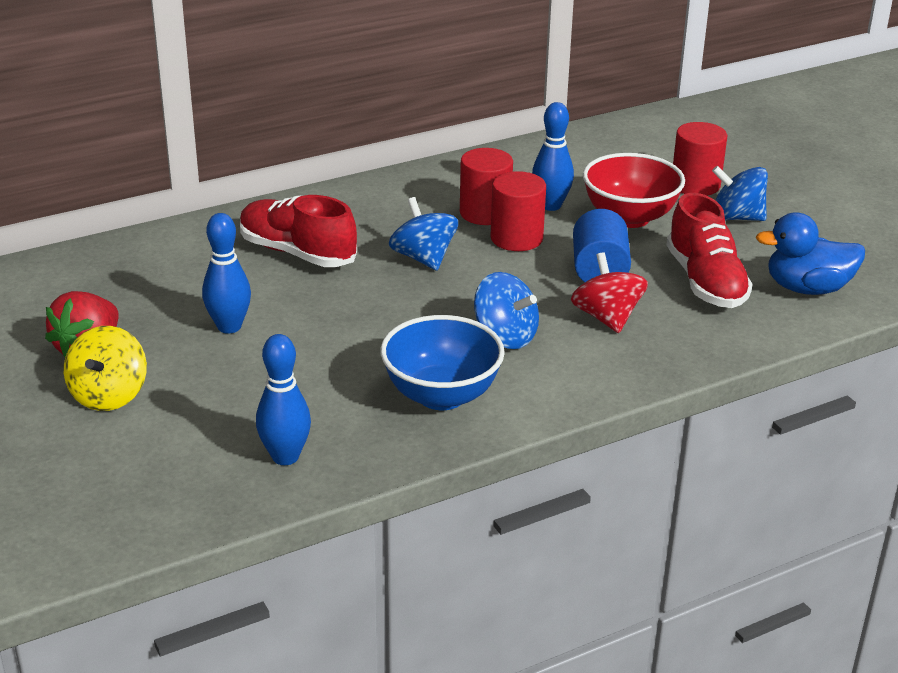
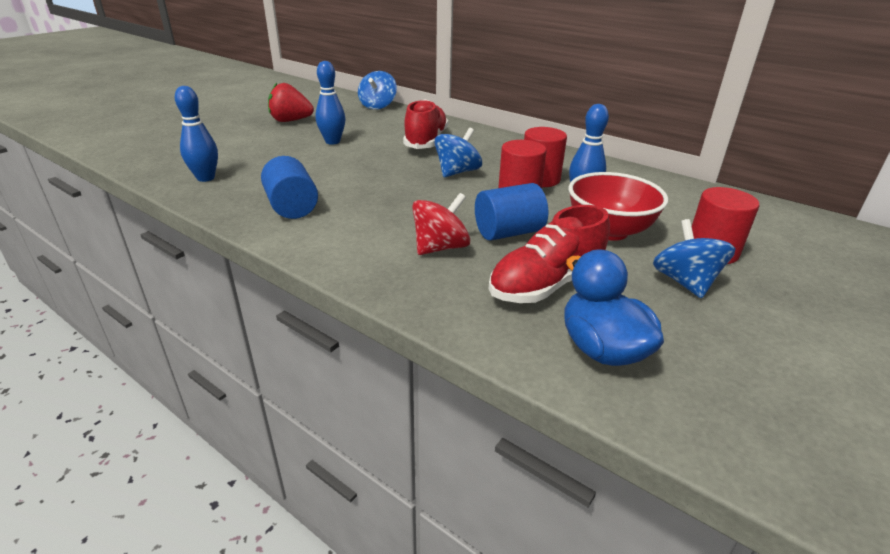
camera: 65 degrees right, 0 degrees up
(109, 395) = (251, 132): yellow spinning top -> none
(441, 395) = (292, 207): blue bowl -> blue cylinder
(505, 336) = (381, 214): blue spinning top -> blue spinning top (378, 106)

